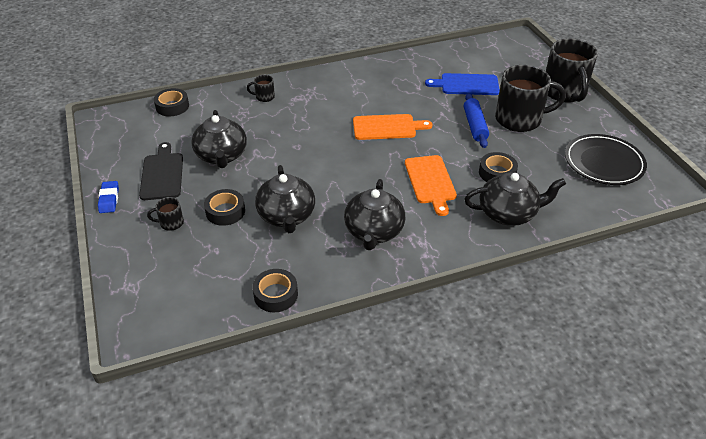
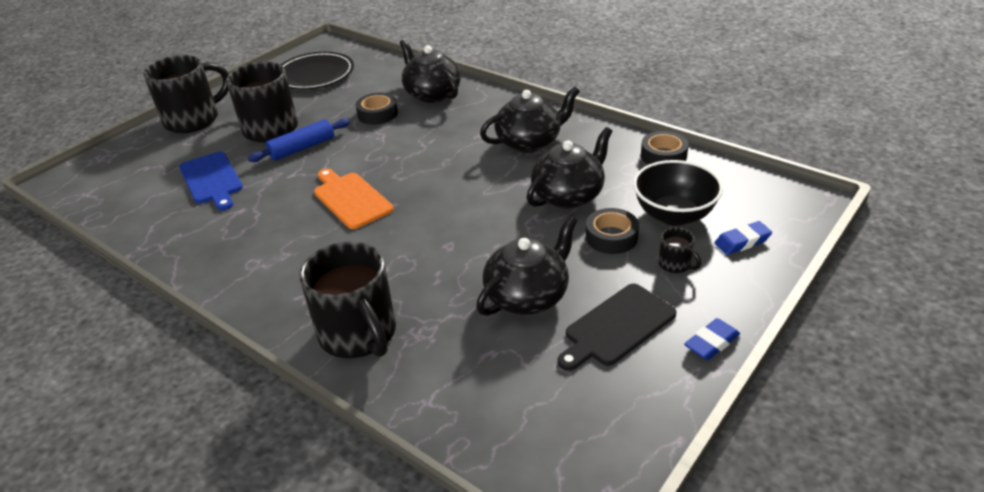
camera: 120 degrees left, 5 degrees down
(148, 266) = (742, 242): none -> blue eraser
(172, 106) = (467, 428): black tape -> none
(209, 252) = (674, 215): none -> black bowl
(264, 97) = (359, 334): black mug -> black mug, size x2.32
(430, 182) = (426, 140): orange cutting board -> none

